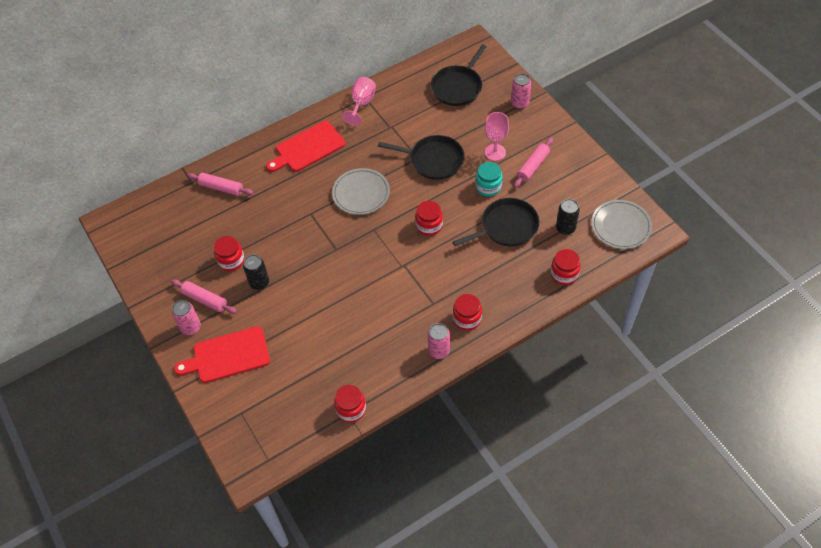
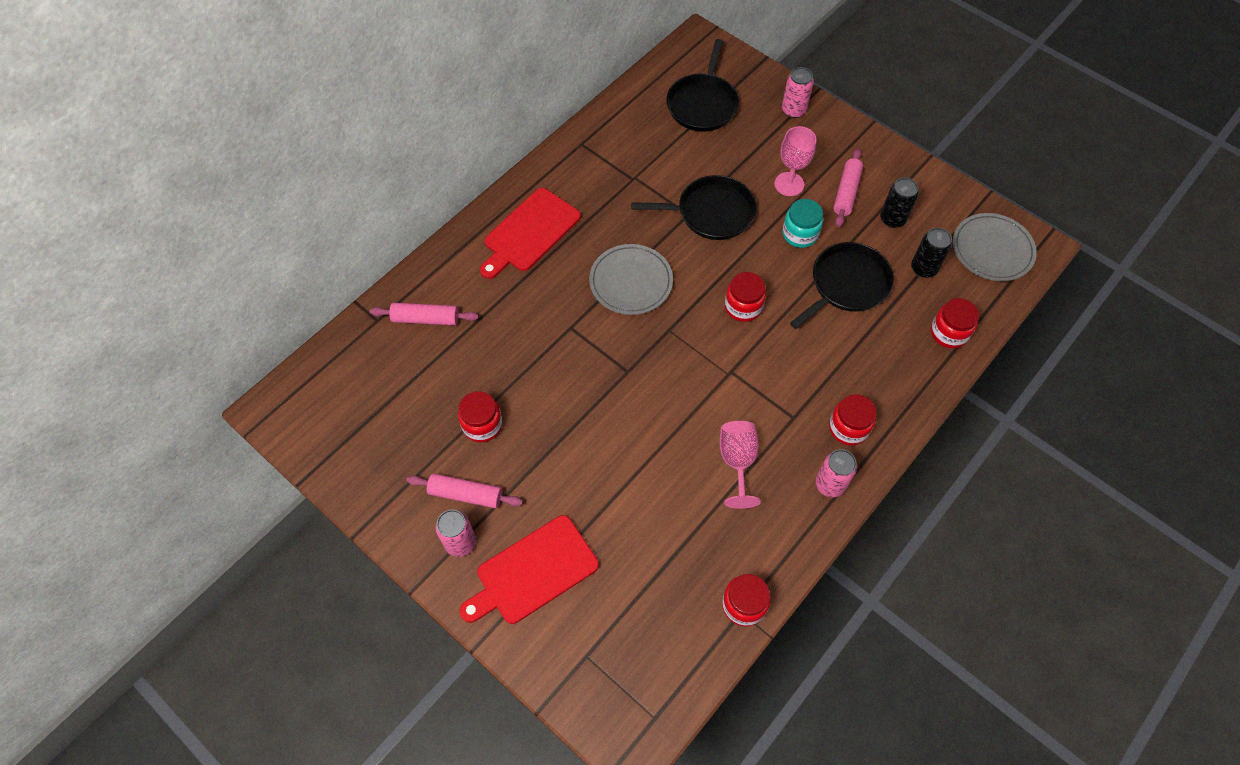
camera: 20 degrees left, 5 degrees up
(259, 283) = (537, 448): black can -> black can (892, 219)
(362, 104) = (581, 154): pink goblet -> pink goblet (737, 462)

